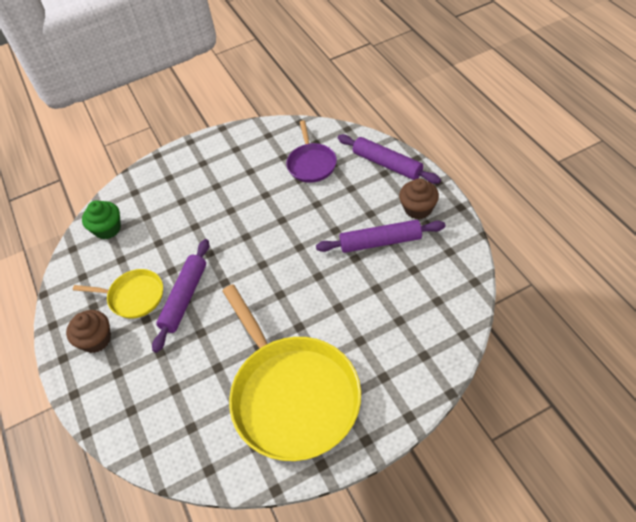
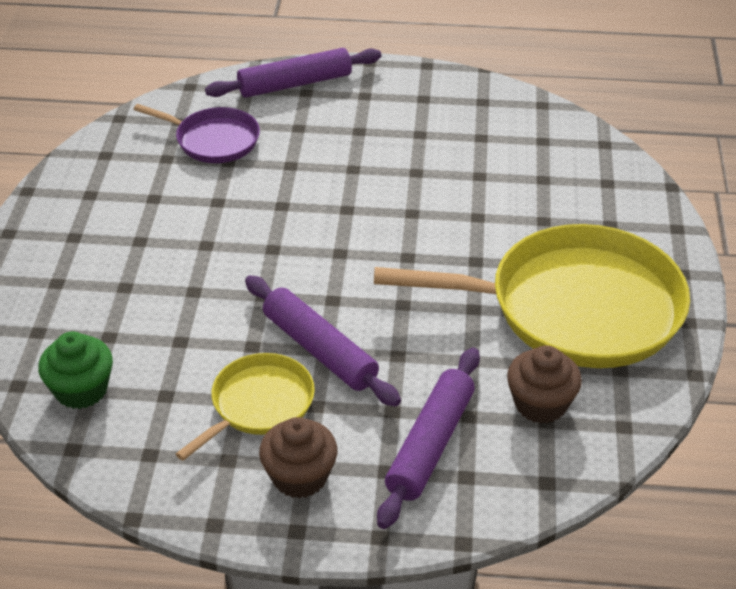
camera: 65 degrees left, 10 degrees down
(380, 242) = (413, 142): purple rolling pin -> purple rolling pin (430, 444)
(418, 209) = (394, 94): brown cupcake -> brown cupcake (540, 404)

